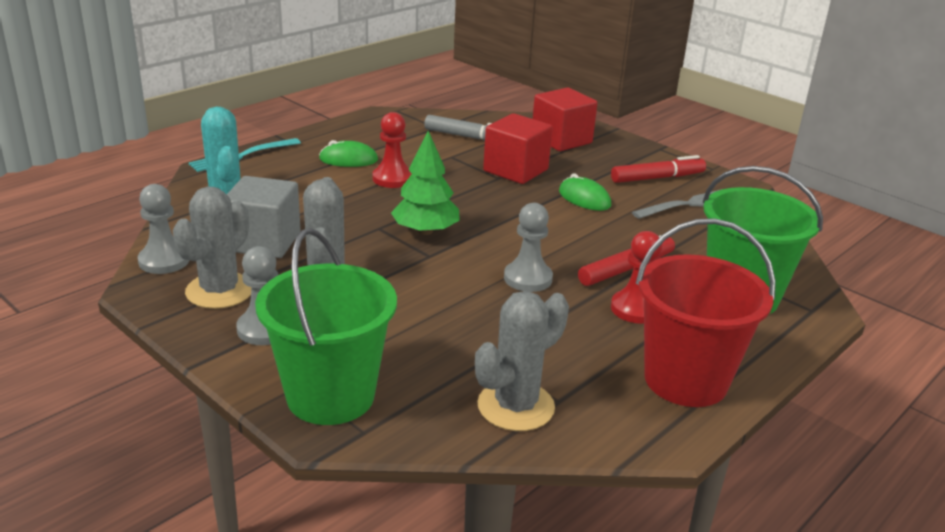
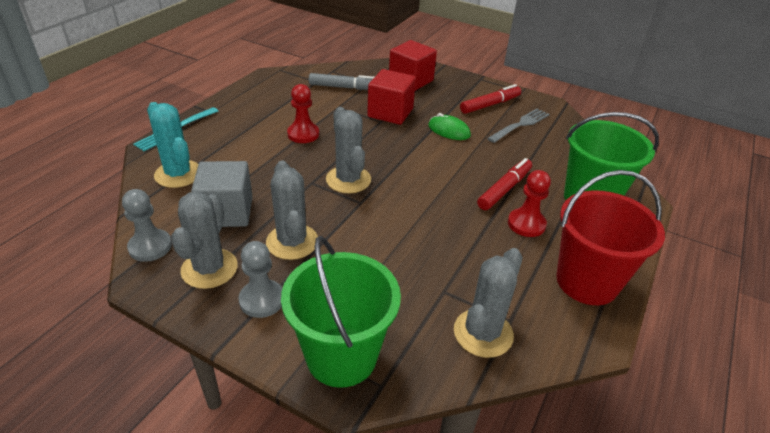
camera: 15 degrees left, 10 degrees up
(348, 159) = (262, 121): green mouse -> none
(425, 231) = (348, 180): green tree -> grey cactus
(528, 278) = (440, 210): grey pawn -> none

